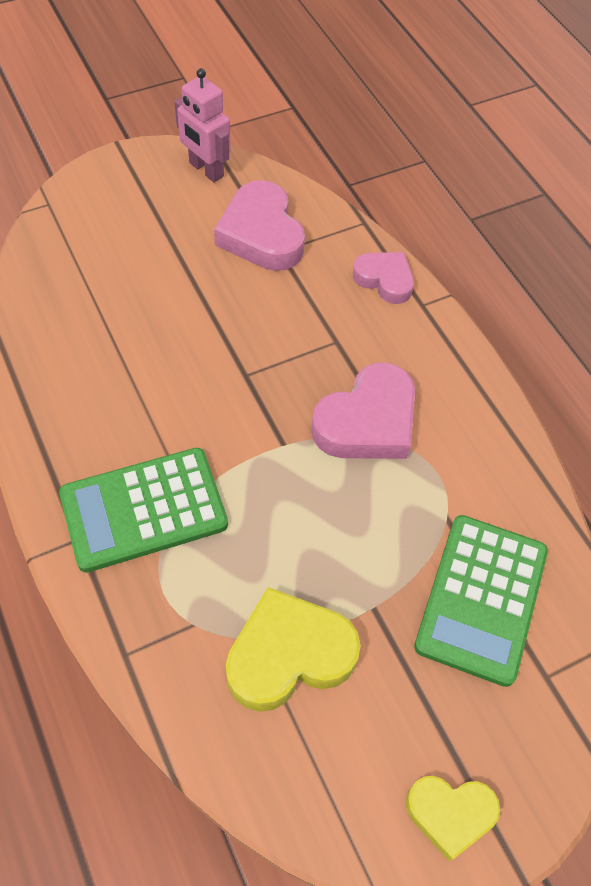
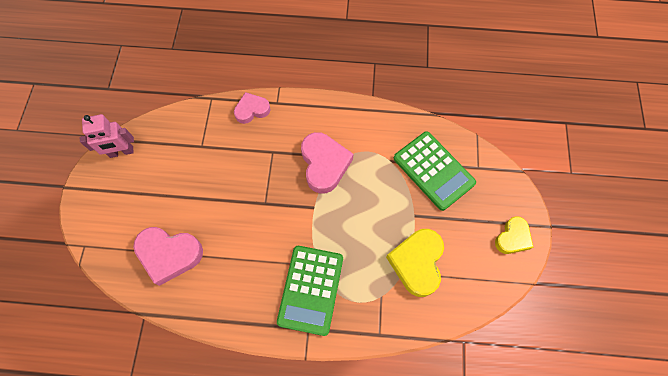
camera: 55 degrees left, 10 degrees up
(261, 234) = (185, 149): pink heart -> pink heart (169, 254)

